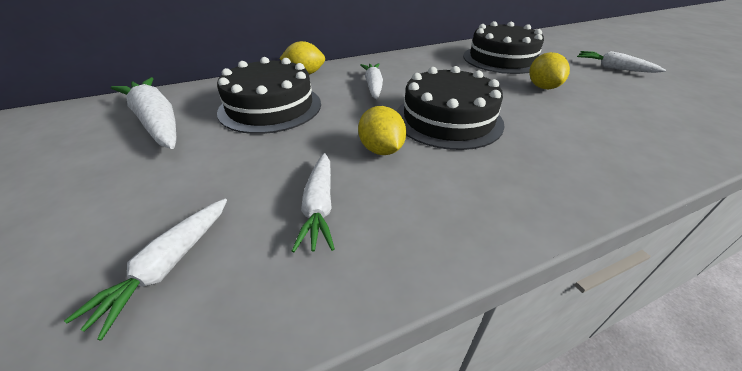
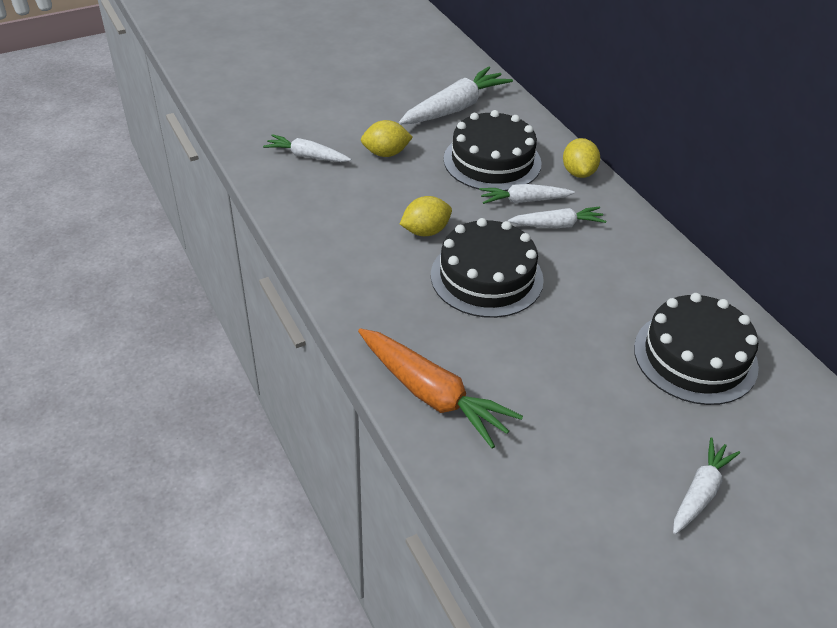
camera: 85 degrees right, 5 degrees up
(319, 207) = (353, 203): white carrot -> white carrot (523, 201)
(542, 87) = (593, 376): yellow lemon -> yellow lemon (386, 153)
(626, 155) = (433, 395): none -> orange carrot

